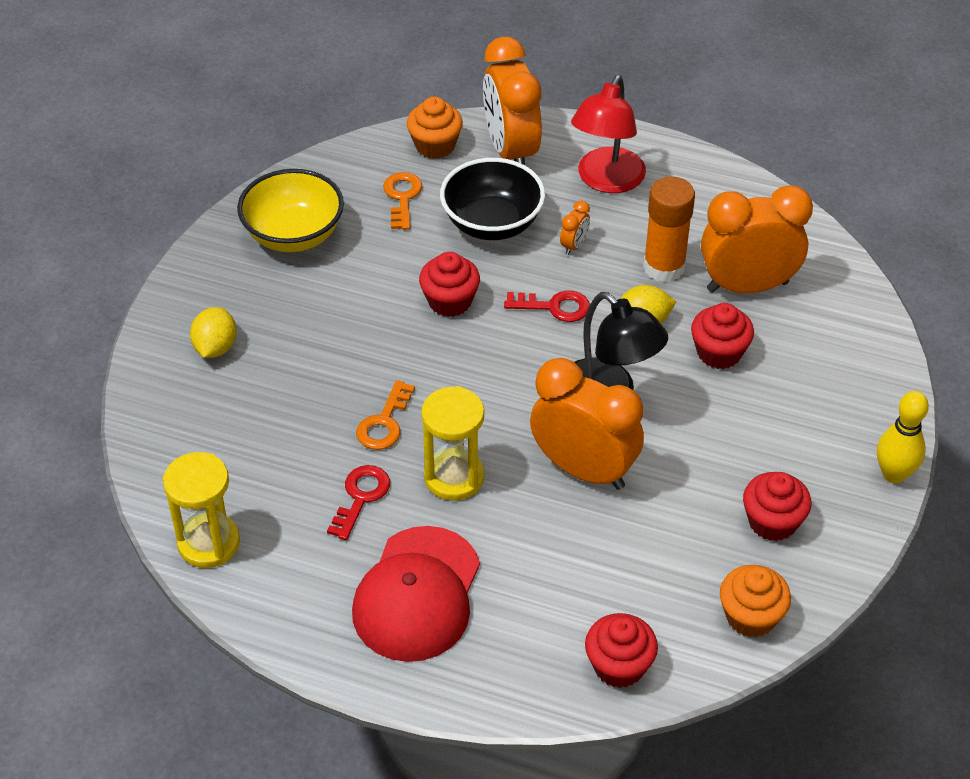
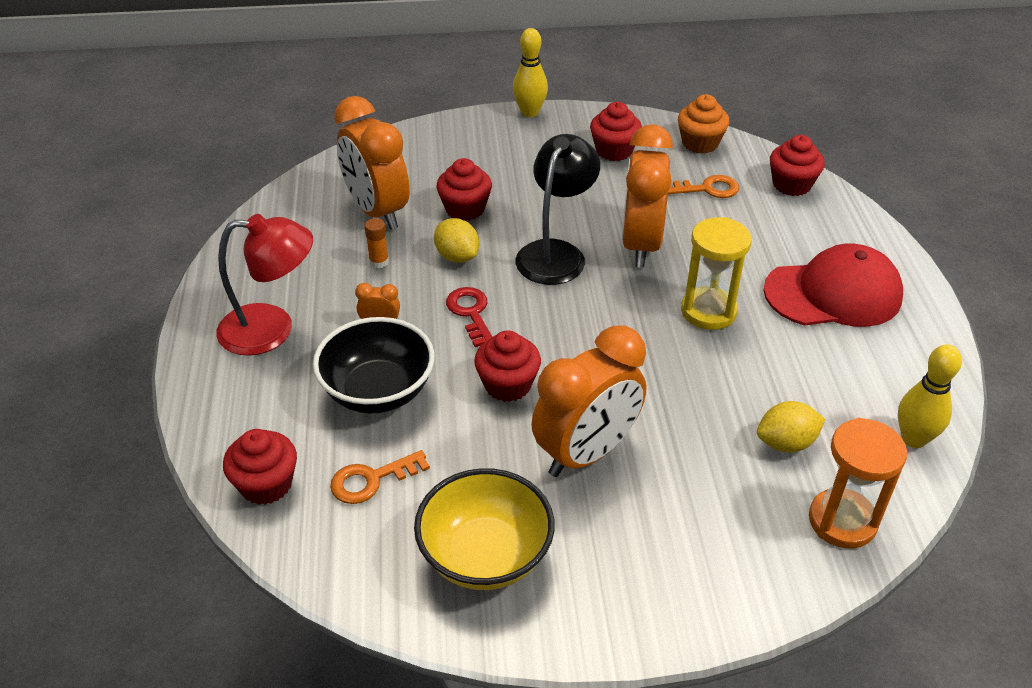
camera: 115 degrees left, 5 degrees down
(172, 445) = (842, 521): none -> orange hourglass
(209, 543) = (913, 439): yellow hourglass -> yellow bowling pin
(215, 347) = (697, 548): yellow lemon -> yellow lemon (786, 443)
(361, 497) = (777, 359): red key -> none
(384, 423) = (688, 375): orange key -> orange key (707, 189)
(435, 145) = (266, 484): orange cupcake -> red cupcake
(511, 151) = (251, 415): orange clock -> orange clock (586, 453)
(664, 267) = (379, 262): orange glue stick -> orange glue stick, size x0.47

